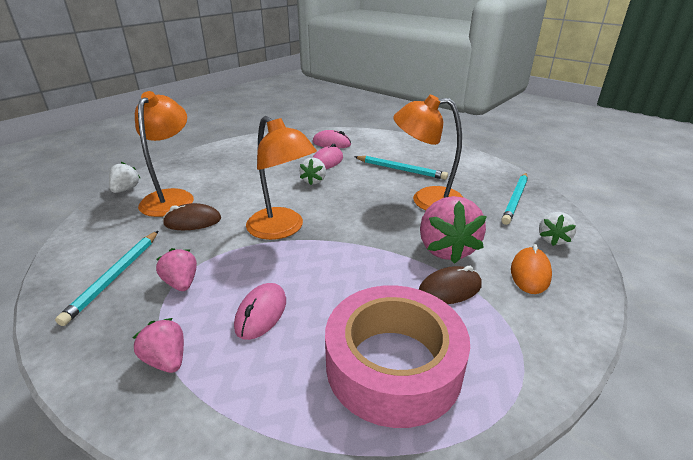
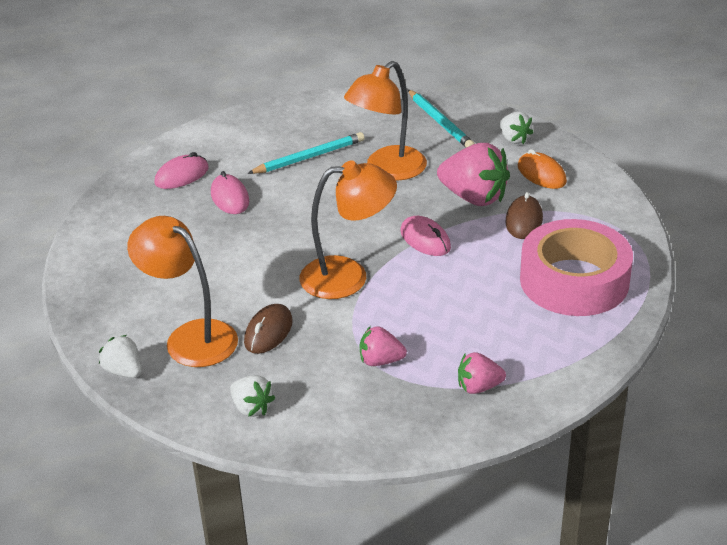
camera: 55 degrees left, 5 degrees up
(115, 277) = (329, 402): turquoise pencil -> none
(261, 313) = (466, 325): pink mouse -> pink mouse (425, 239)
(314, 181) = (268, 223): white strawberry -> white strawberry (252, 408)

